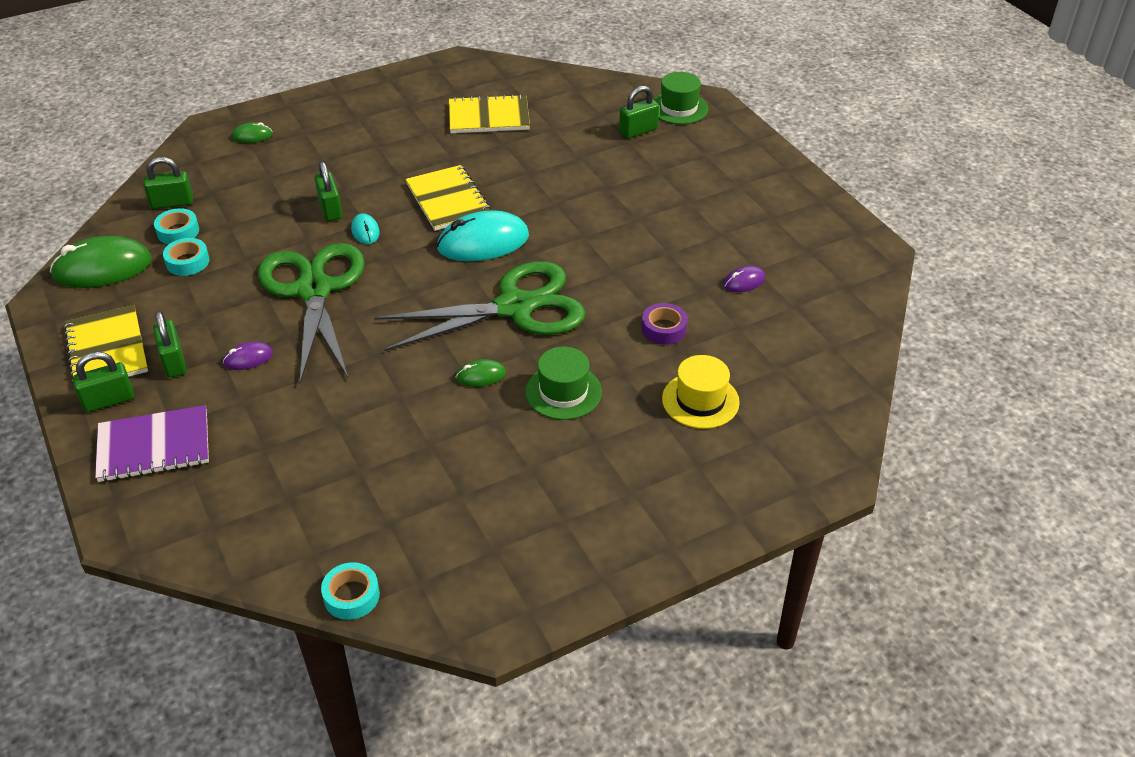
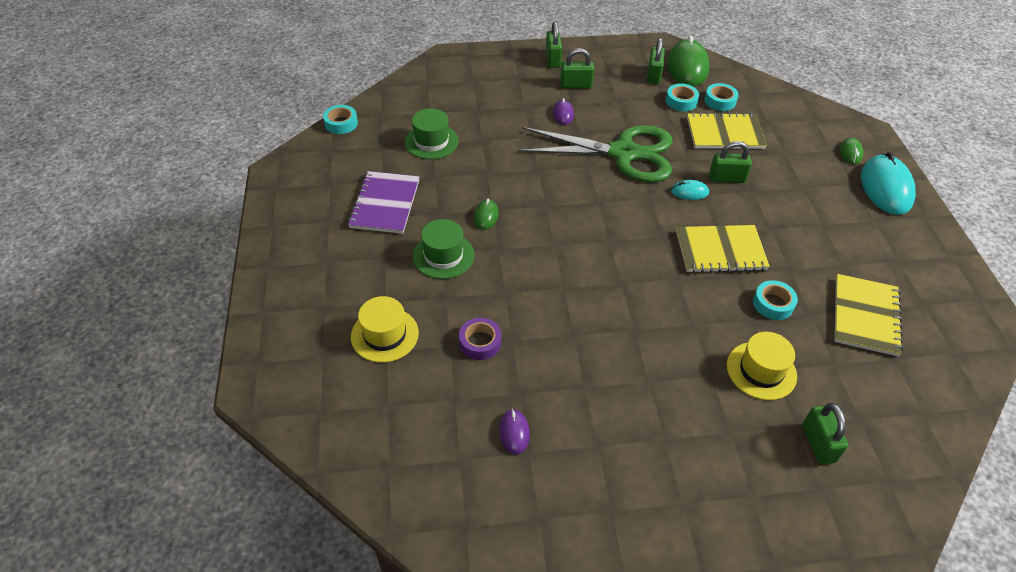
camera: 110 degrees right, 5 degrees up
(107, 349) = (601, 62): yellow notebook -> yellow notebook (724, 133)
(154, 446) = (504, 71): purple notebook -> purple notebook (385, 204)
(172, 203) = (758, 102): green padlock -> green padlock (653, 76)
(483, 242) = (649, 258): turquoise mouse -> turquoise mouse (886, 188)
(503, 163) = (773, 304): none -> turquoise tape
(516, 307) = (554, 255): green scissors -> none
(584, 162) = (761, 370): none -> yellow hat
(679, 108) = (867, 509): green hat -> green hat (431, 141)

